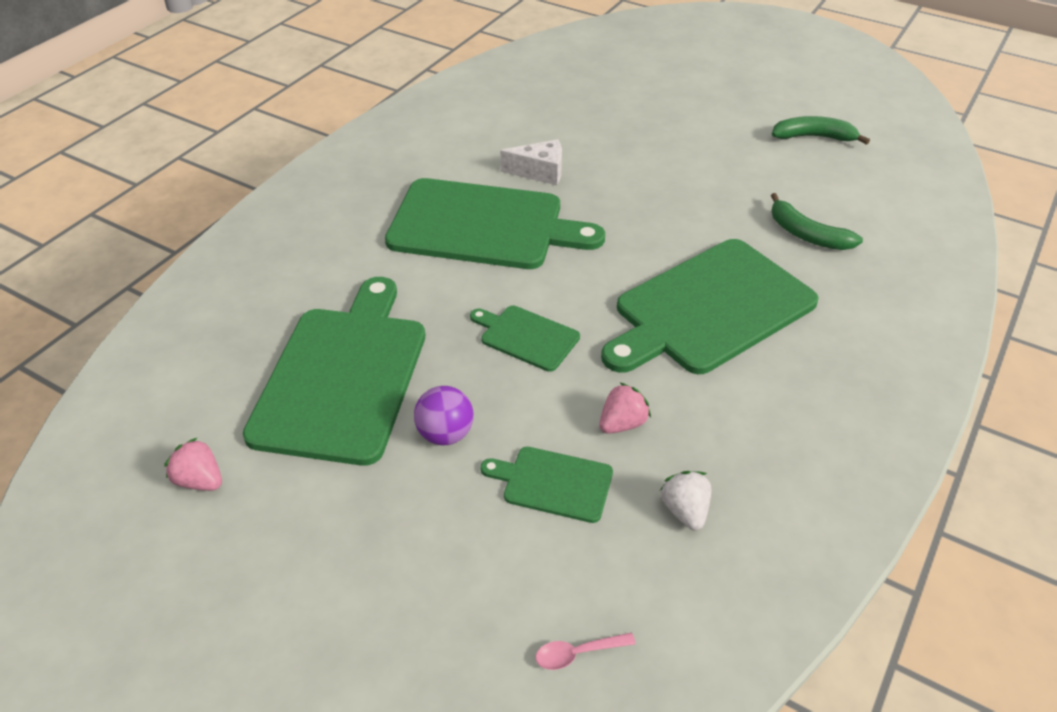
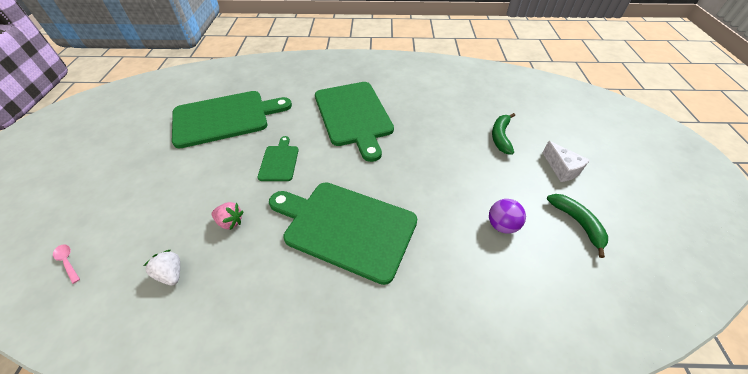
camera: 60 degrees right, 5 degrees up
(200, 481) = (154, 109): pink strawberry -> none
(445, 434) = (200, 161): purple ball -> purple ball (501, 225)
(540, 172) = (413, 116): white cheese -> white cheese (562, 169)
(553, 483) = (178, 210): green cutting board -> none
(685, 511) = (171, 273): white strawberry -> white strawberry turned 90 degrees counterclockwise
(807, 235) = (458, 255): green banana -> green banana (500, 137)

